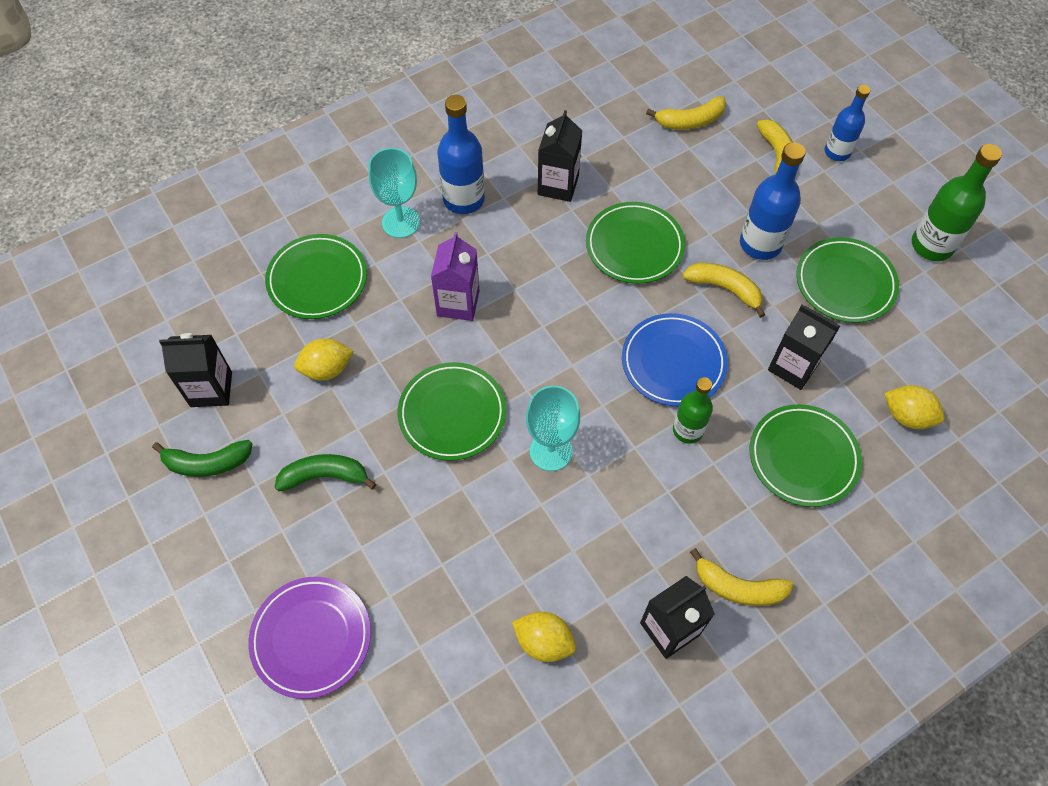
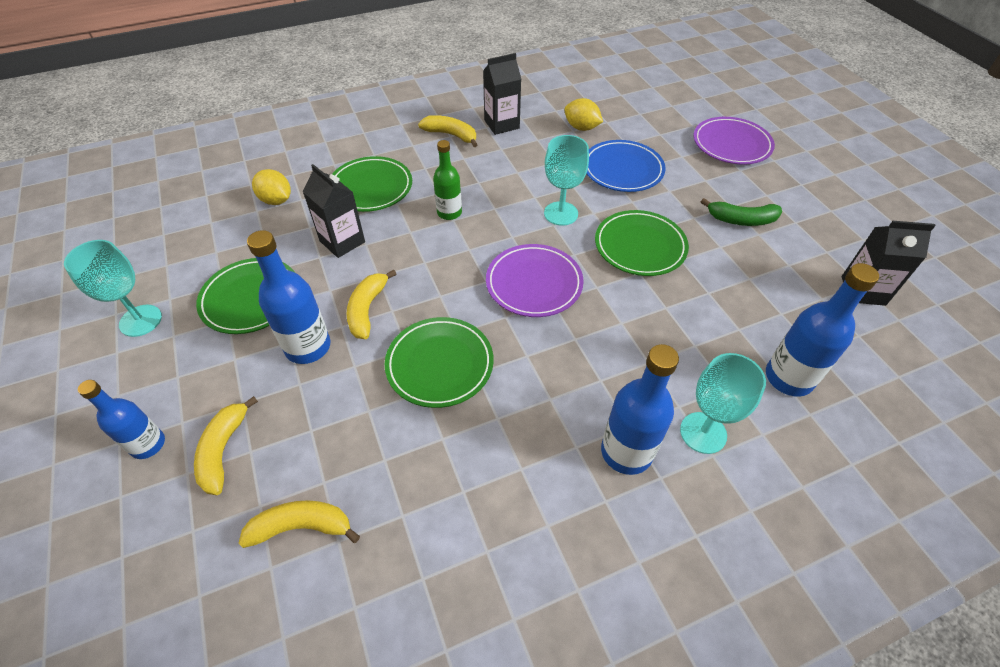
camera: 170 degrees left, 10 degrees down
(207, 463) = (842, 239): green banana -> none
(317, 279) = (788, 378): green plate -> blue bottle
(327, 369) = (757, 292): yellow lemon -> none
(458, 303) = (634, 333): purple carton -> none
(558, 185) = (506, 453): black carton -> none
(565, 344) = (534, 283): none -> purple plate
(673, 362) = (442, 257): blue plate -> blue plate (622, 169)
(724, 289) = (367, 309): yellow banana -> yellow banana turned 60 degrees clockwise
(932, 245) = (140, 320): green bottle -> turquoise goblet

